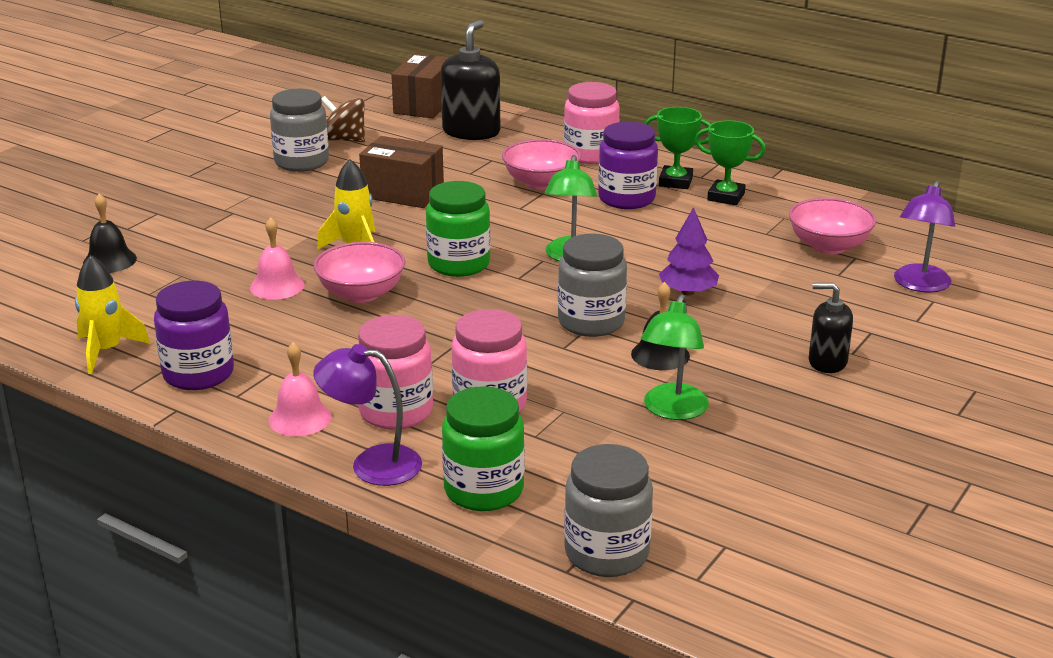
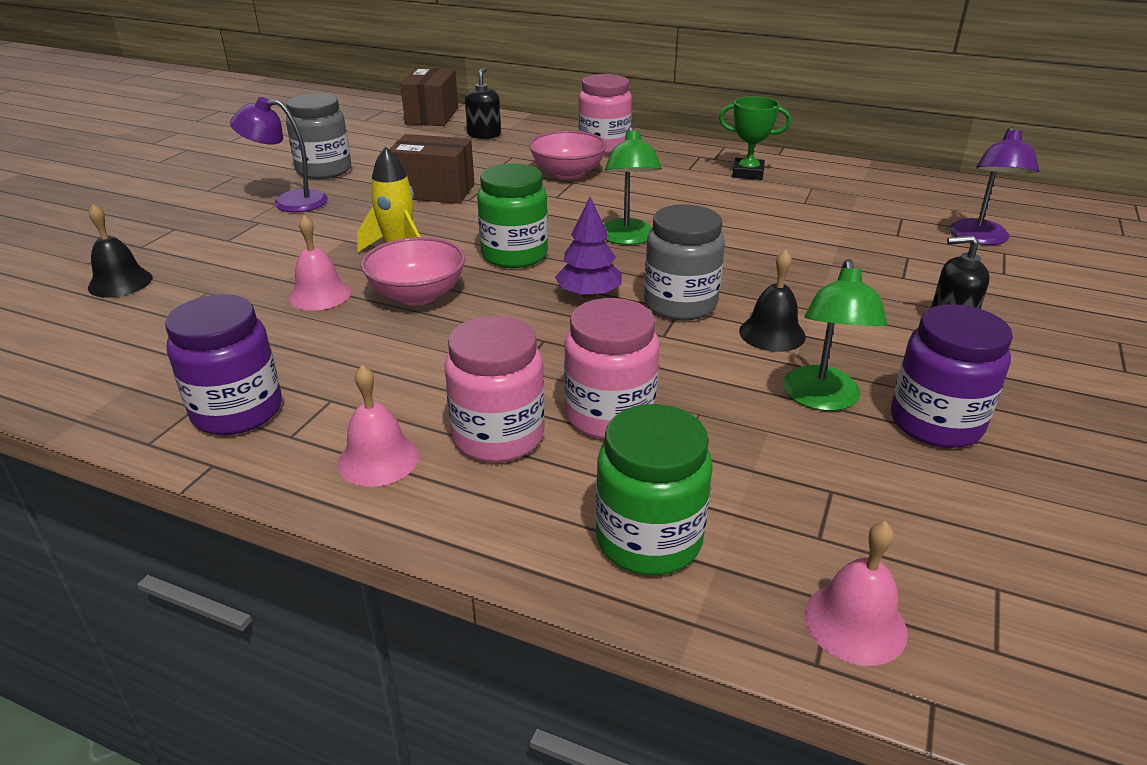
camera: 10 degrees left, 5 degrees up
(106, 351) = (116, 392): yellow rocket -> none
(344, 140) = (363, 148): brown spinning top -> none
(372, 464) = (489, 517): purple lamp -> purple lamp (289, 202)
(471, 132) = (484, 134): black soap dispenser -> black soap dispenser, size x0.60
(606, 553) = (855, 623): grey jar -> pink bell
(626, 198) = (656, 181): purple jar -> purple jar (935, 423)
(675, 182) = (694, 164): green trophy -> none
(688, 292) = (763, 264): purple tree -> purple tree (588, 295)
(828, 246) = (870, 209): pink bowl -> none

